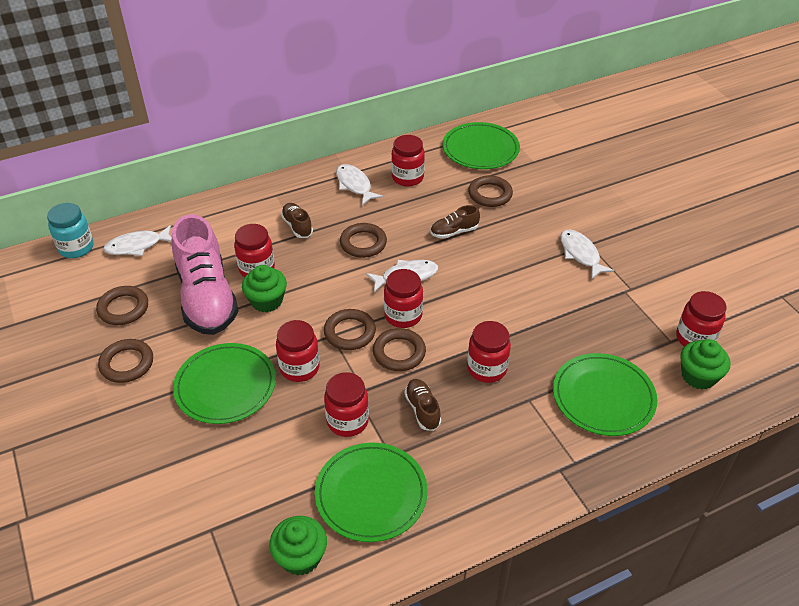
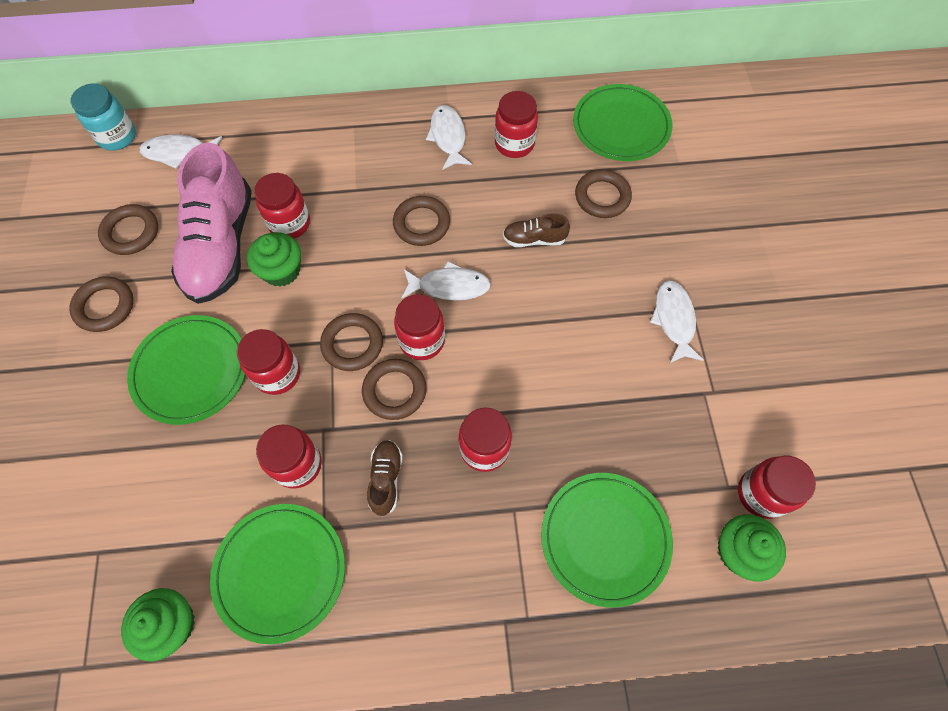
camera: 20 degrees right, 20 degrees up
(297, 226) = (358, 177): brown shoe -> none

